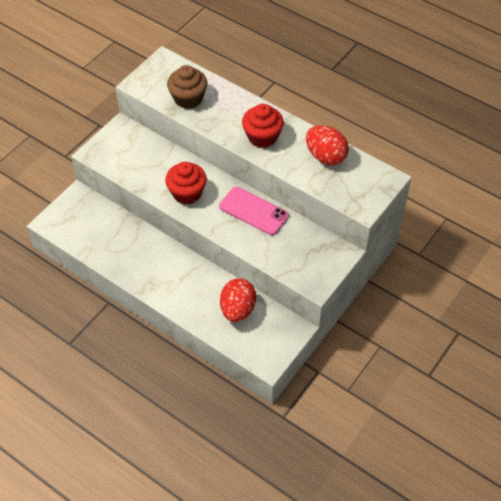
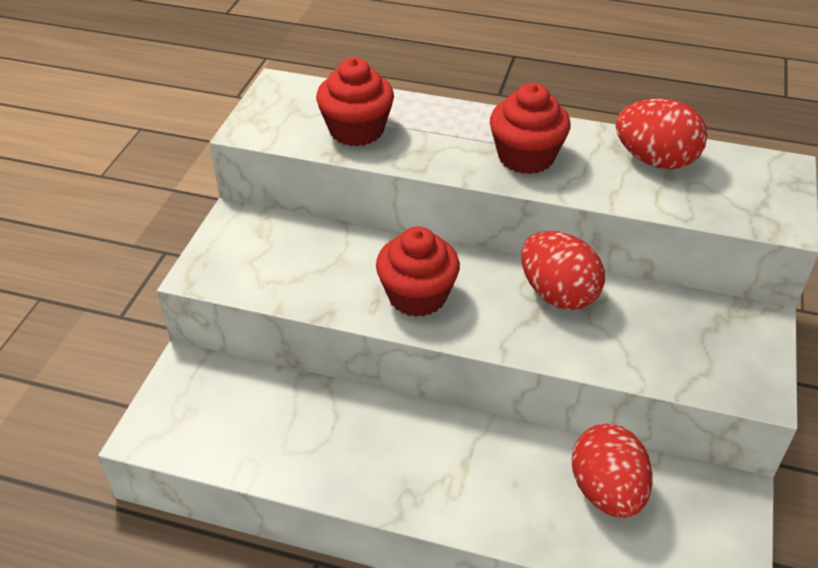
camera: 20 degrees left, 10 degrees down
(188, 98) = (356, 130): brown cupcake -> red cupcake
(253, 211) = (557, 294): pink phone -> red egg

